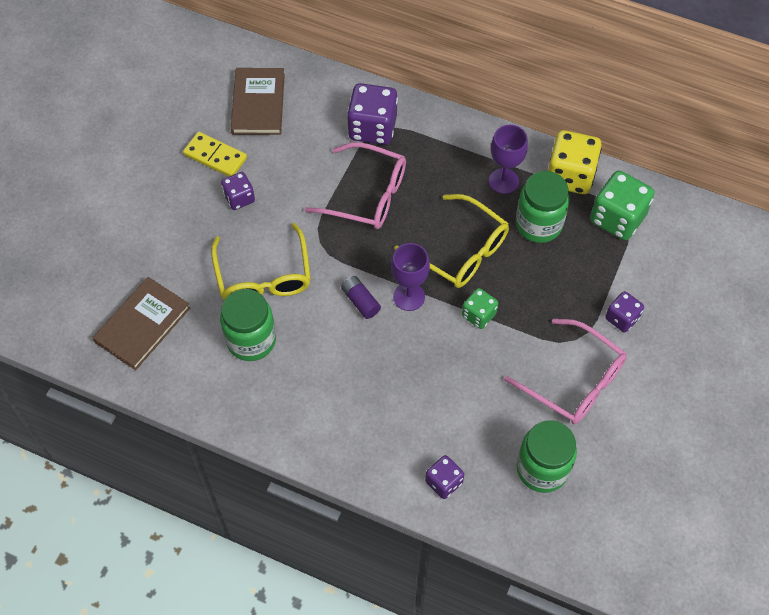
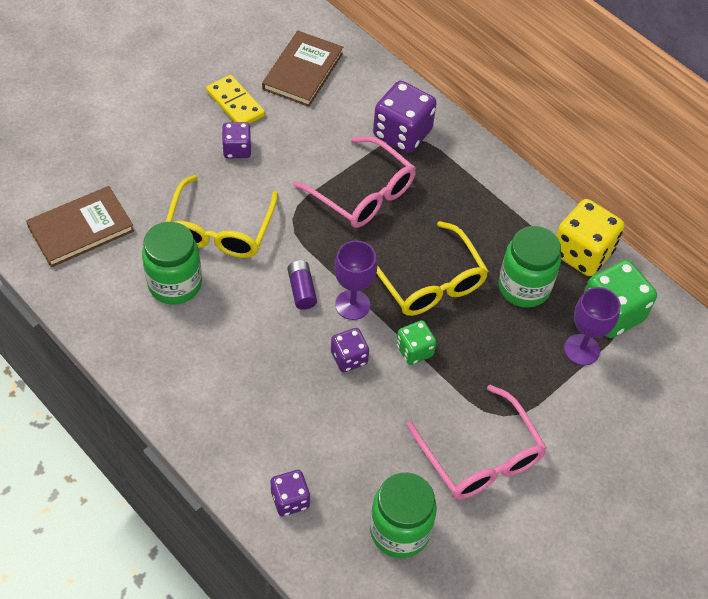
camera: 20 degrees right, 5 degrees down
(503, 181) = (509, 232): purple goblet -> purple goblet (581, 350)
(622, 318) = (565, 414): purple dice -> purple dice (349, 358)

